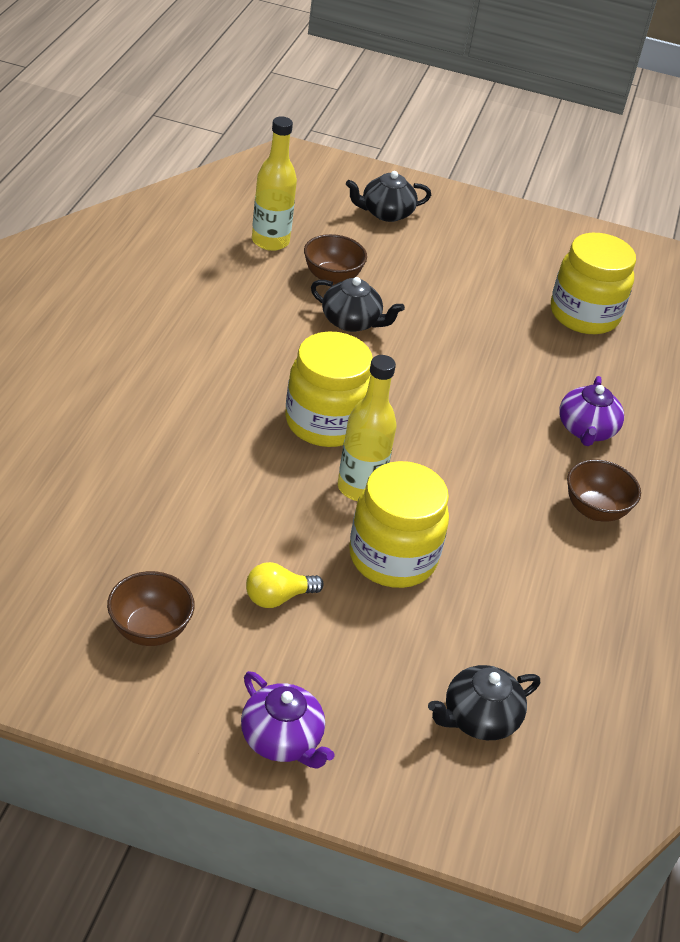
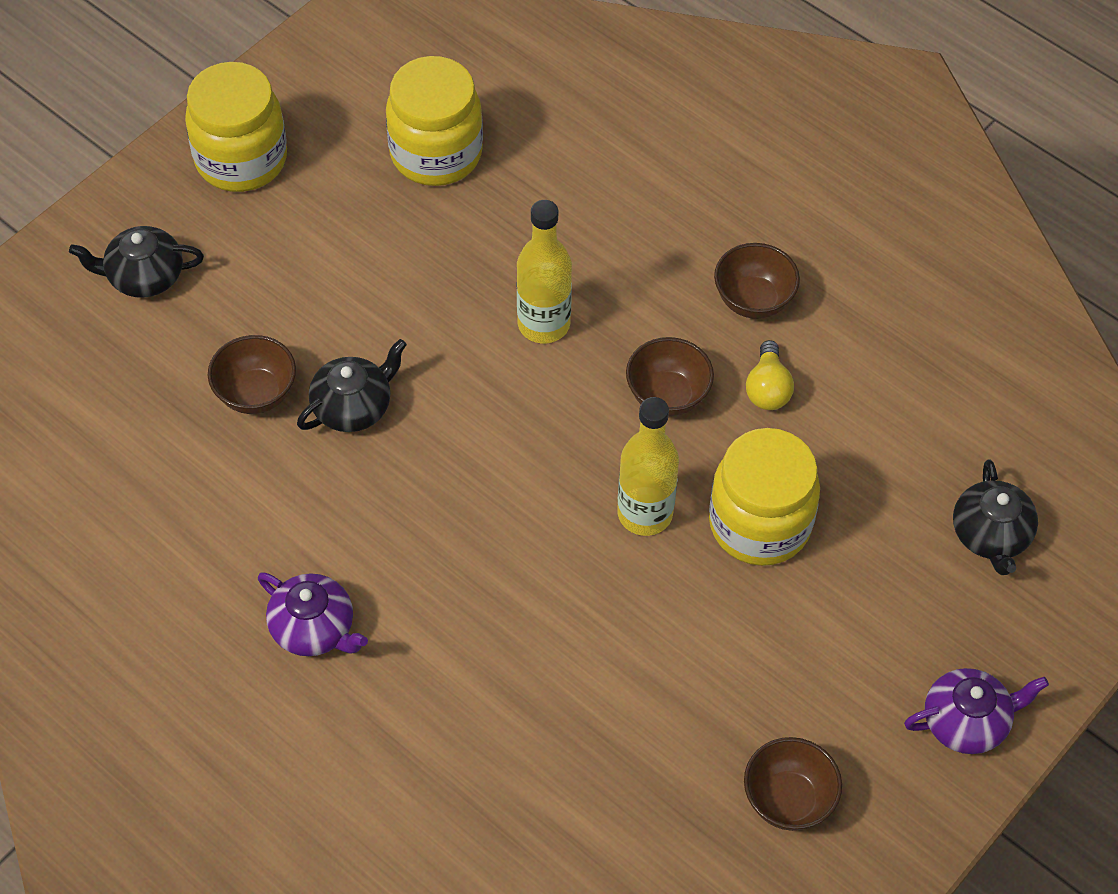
camera: 60 degrees left, 15 degrees up
(270, 241) = (150, 436): yellow bottle -> yellow bottle (543, 324)
(277, 597) = (781, 658): yellow light bulb -> yellow light bulb (767, 389)
(325, 423) = (526, 508): yellow jar -> yellow jar (241, 159)
(385, 213) = (144, 276): black teapot -> black teapot turned 75 degrees clockwise
(472, 478) = (667, 396): none -> brown bowl
(586, 430) = (631, 248): purple teapot -> purple teapot (314, 628)

